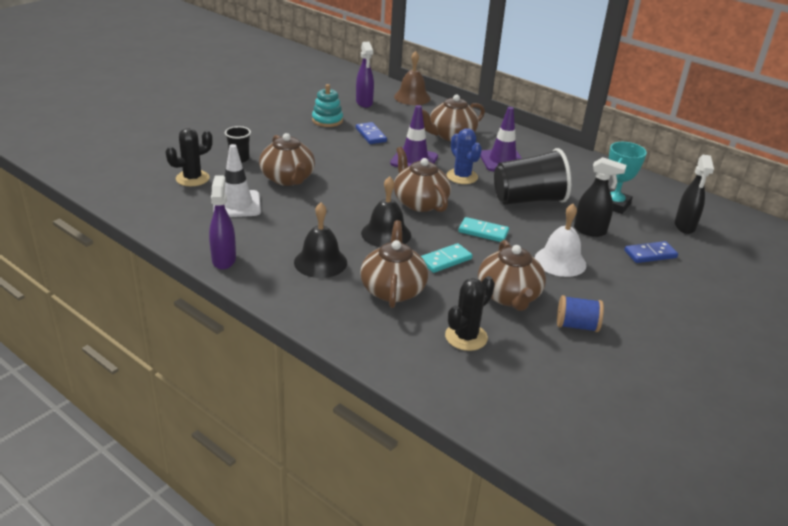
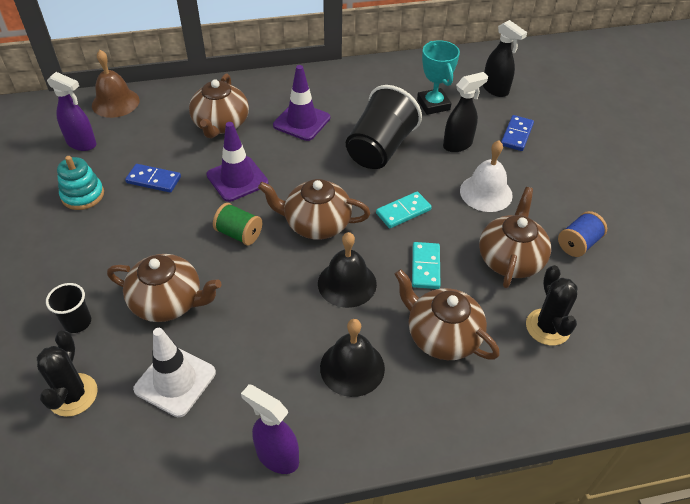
camera: 50 degrees left, 15 degrees up
(370, 179) = (239, 234): none -> green spool
(462, 176) = (301, 165): blue cactus -> none
(509, 296) = (510, 259): brown teapot -> brown teapot turned 105 degrees counterclockwise

